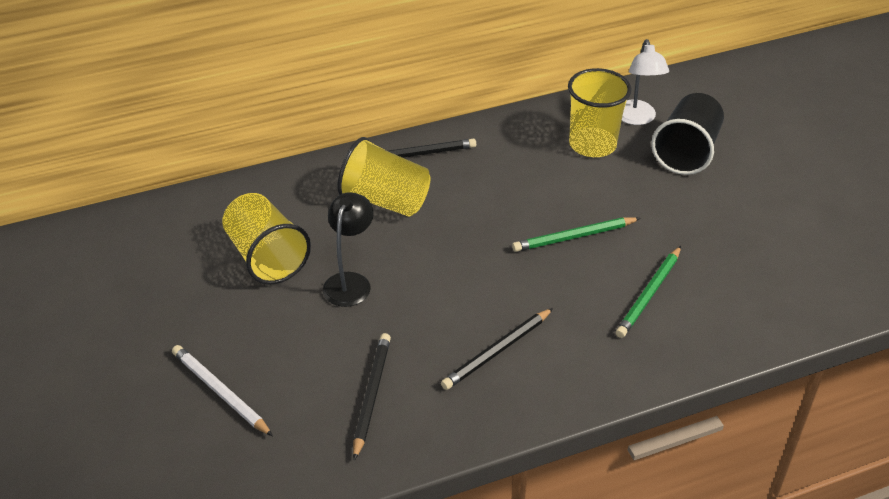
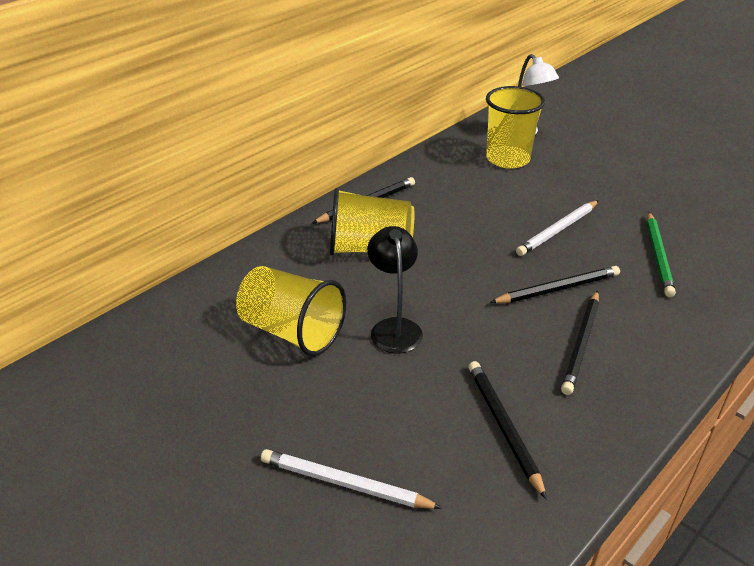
camera: 25 degrees left, 5 degrees down
(521, 294) = (557, 289): none -> black pencil
(574, 237) = (558, 230): green pencil -> white pencil
(686, 152) = (584, 146): black cup -> none

